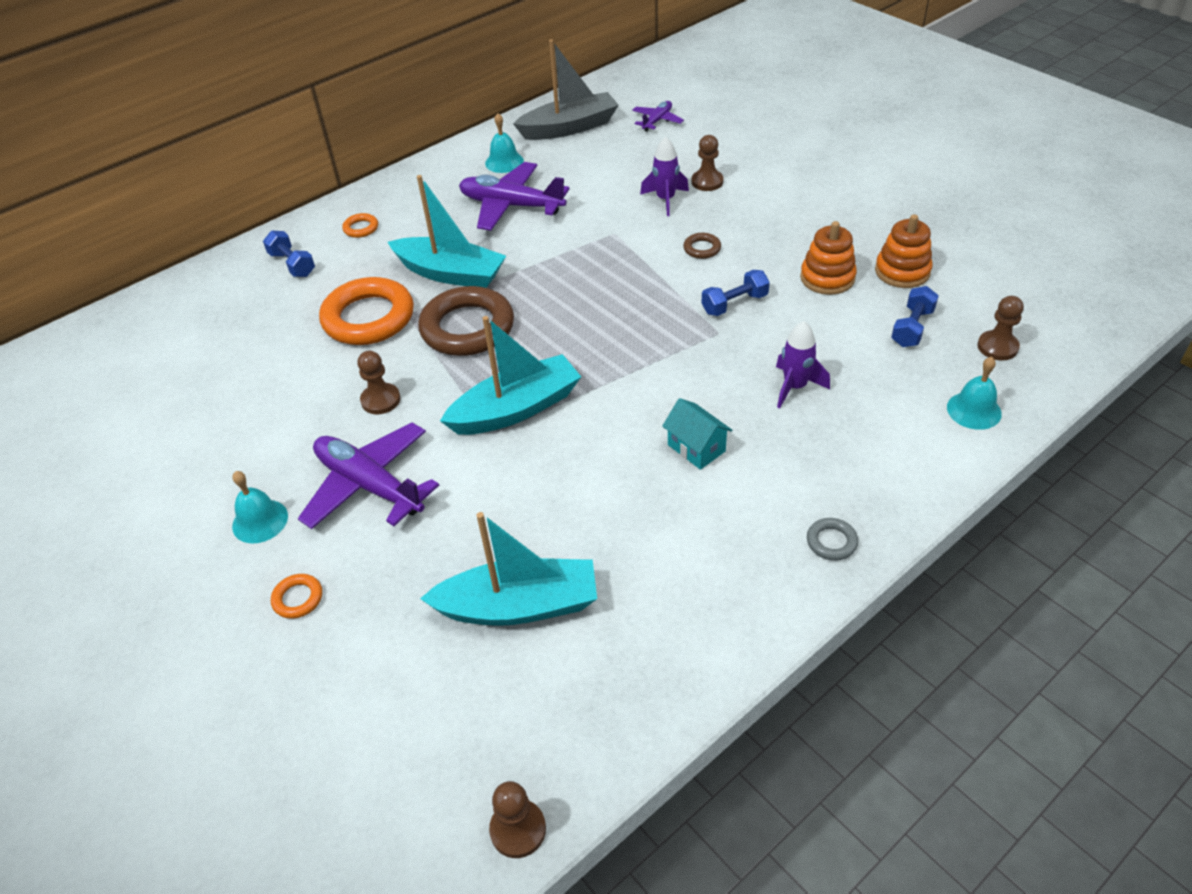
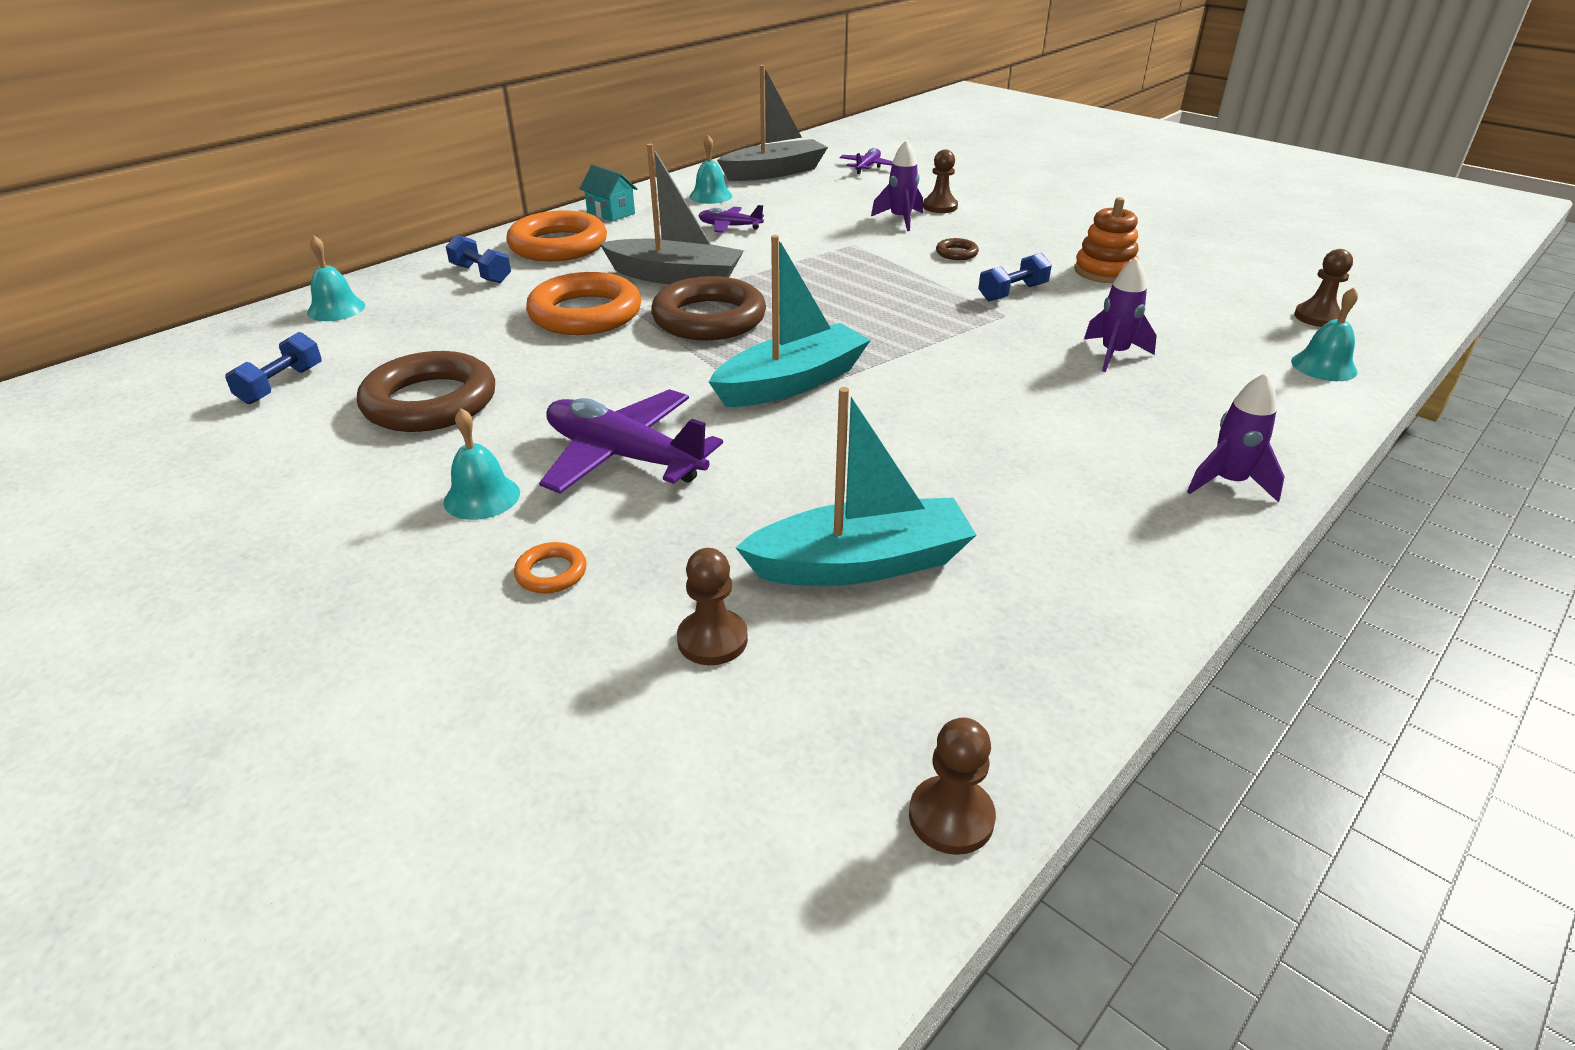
camera: 10 degrees left, 10 degrees down
(174, 304) = (336, 309): none -> turquoise bell
(235, 417) = (430, 402): none -> brown ring
(361, 228) = (558, 245): orange ring -> orange ring, size x2.36
(380, 400) = (618, 381): brown pawn -> brown pawn (712, 640)
(450, 273) = (675, 277): turquoise boat -> grey boat
(511, 206) = (730, 226): purple plane -> purple plane, size x0.52
(696, 448) = (1024, 408): turquoise house -> turquoise house (611, 213)
(831, 542) = (1228, 483): grey ring -> purple rocket
(902, 271) = (1182, 265): orange stacking toy -> none
(912, 328) = (1217, 306): blue dumbbell -> blue dumbbell (281, 385)

